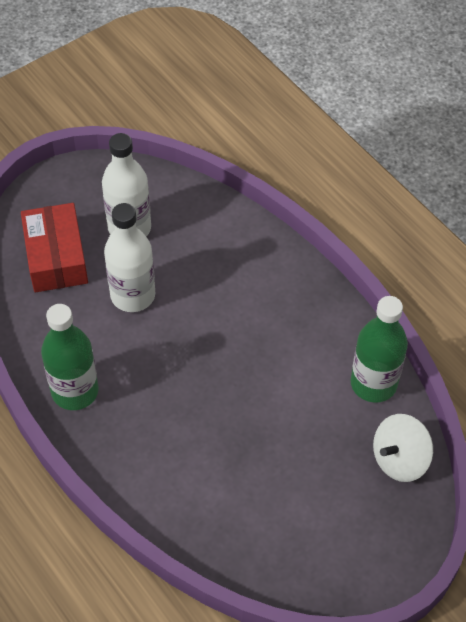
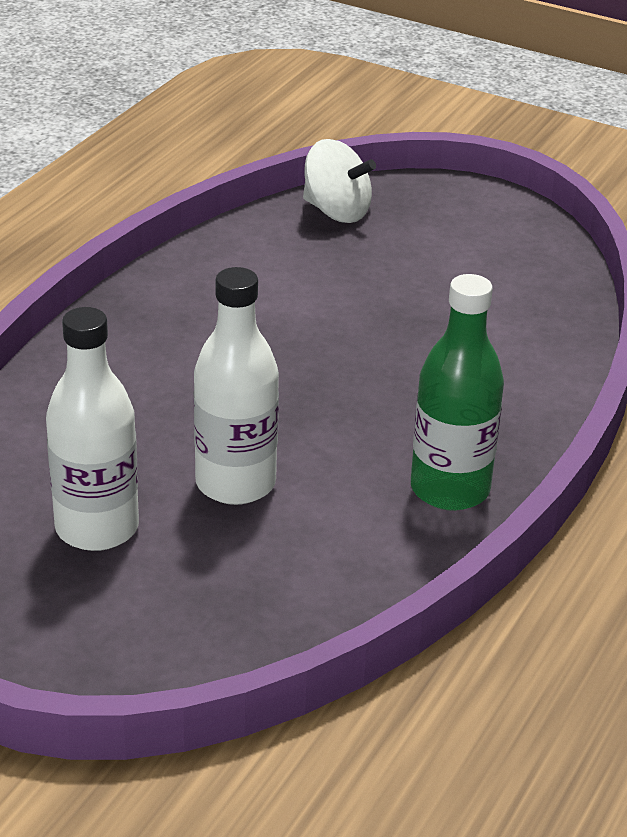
camera: 115 degrees left, 20 degrees down
(56, 257) = (211, 596): red box -> none
(373, 383) = (242, 246): green bottle -> none

